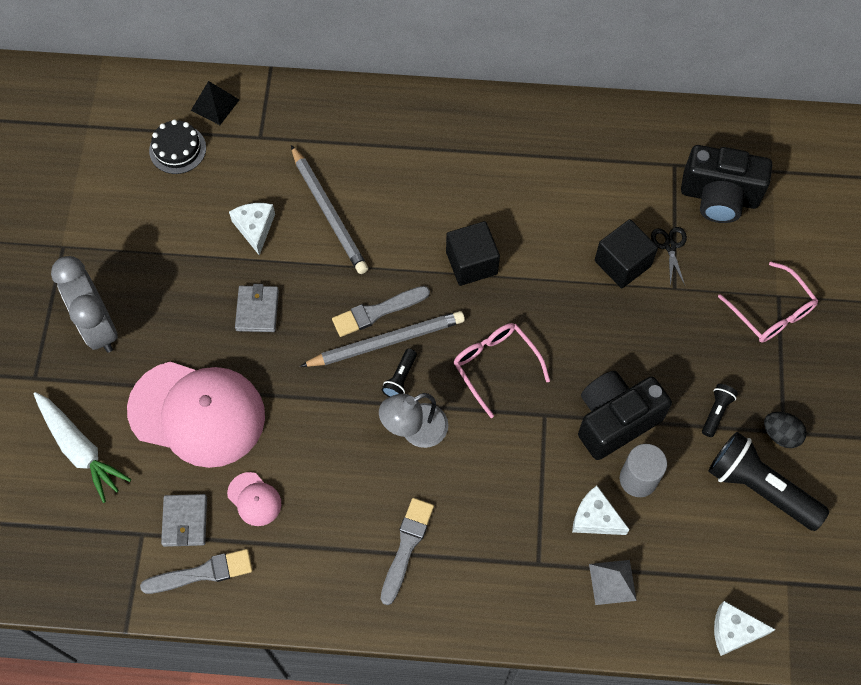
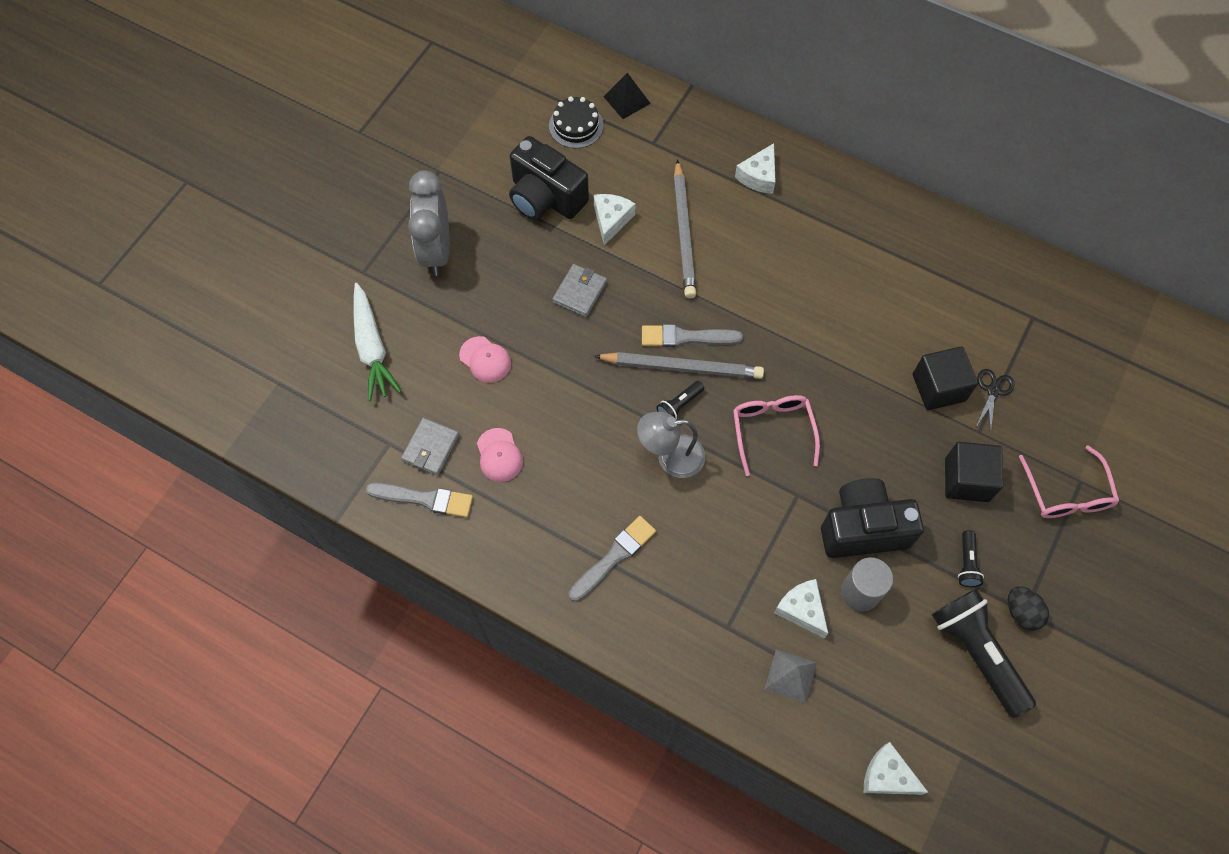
camera: 25 degrees right, 0 degrees up
(197, 413) = (485, 359): pink cap -> pink cap, size x0.42
(373, 131) = (758, 176): none -> white cheese
(471, 263) = (794, 329): black cube -> black cube (966, 480)
(716, 412) = (966, 563): black flashlight -> black flashlight turned 135 degrees clockwise
(719, 197) = (1064, 364): black camera -> black camera (545, 197)

